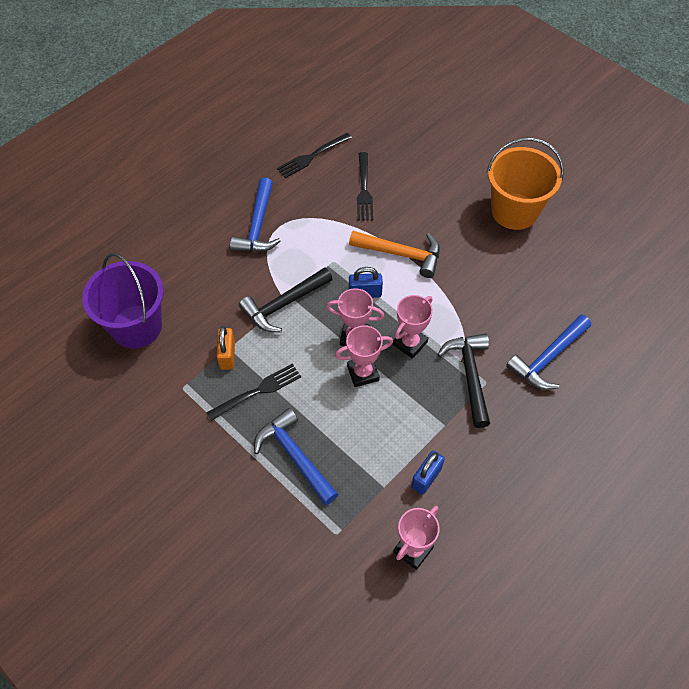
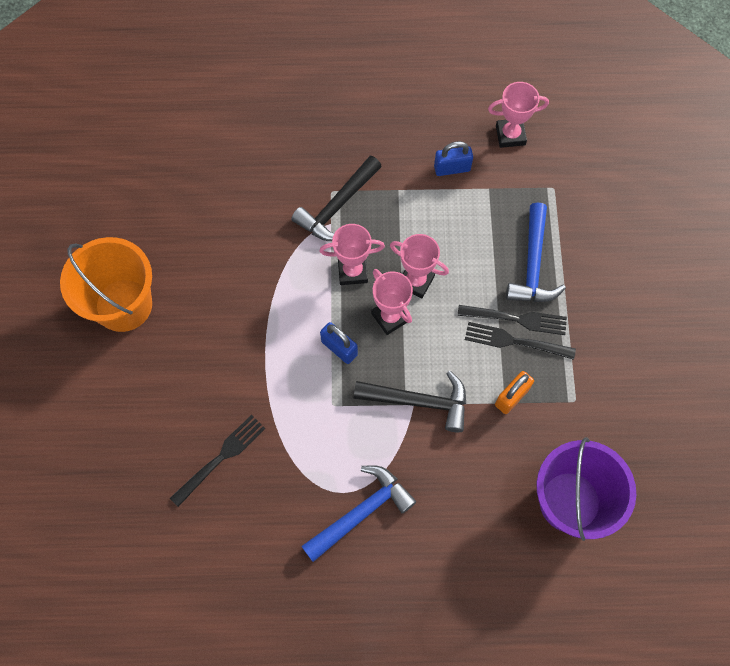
camera: 135 degrees left, 10 degrees up
(312, 156) = (224, 550): black fork -> black fork (516, 319)
(401, 254) = (268, 356): orange hammer -> none
(548, 358) = (264, 167): blue hammer -> none

